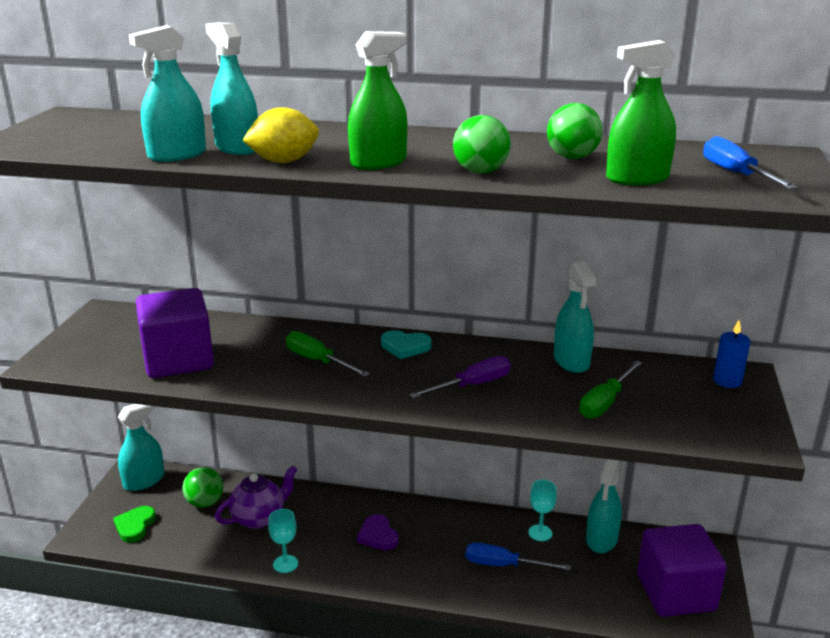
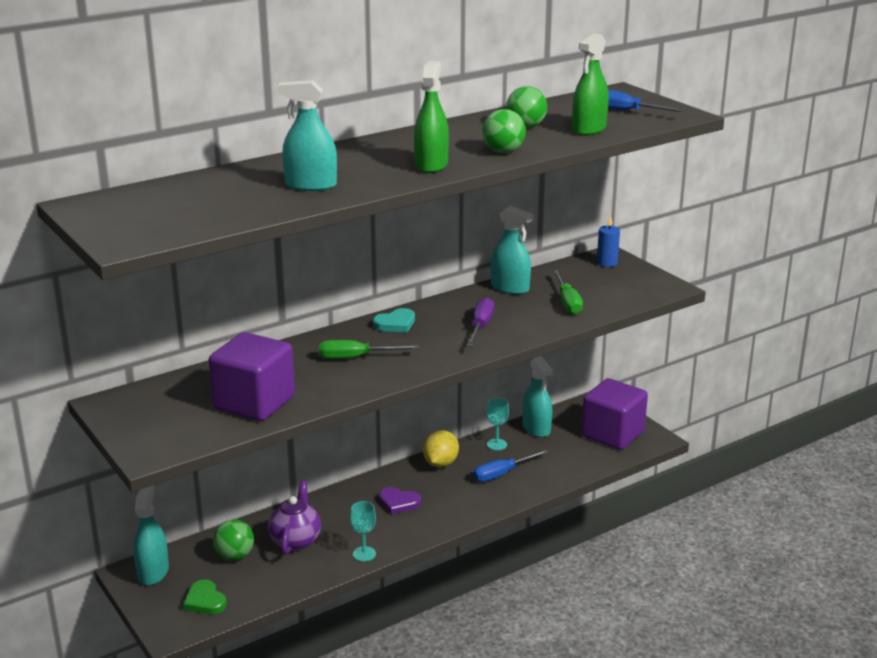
camera: 45 degrees left, 0 degrees up
(177, 155) = (286, 203): turquoise spray bottle -> none
(284, 161) = (372, 184): yellow lemon -> yellow lemon (440, 463)

